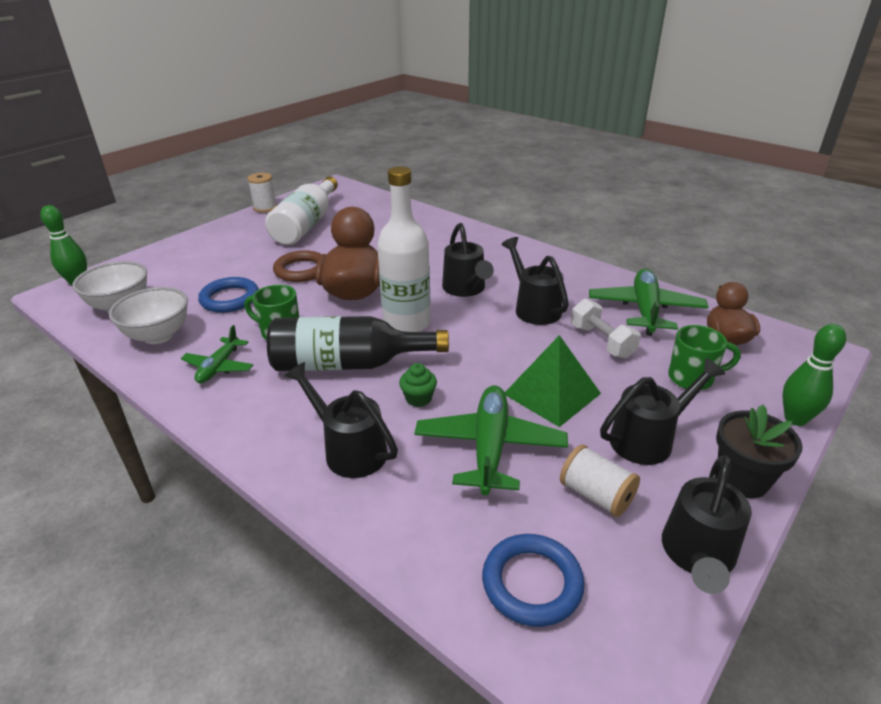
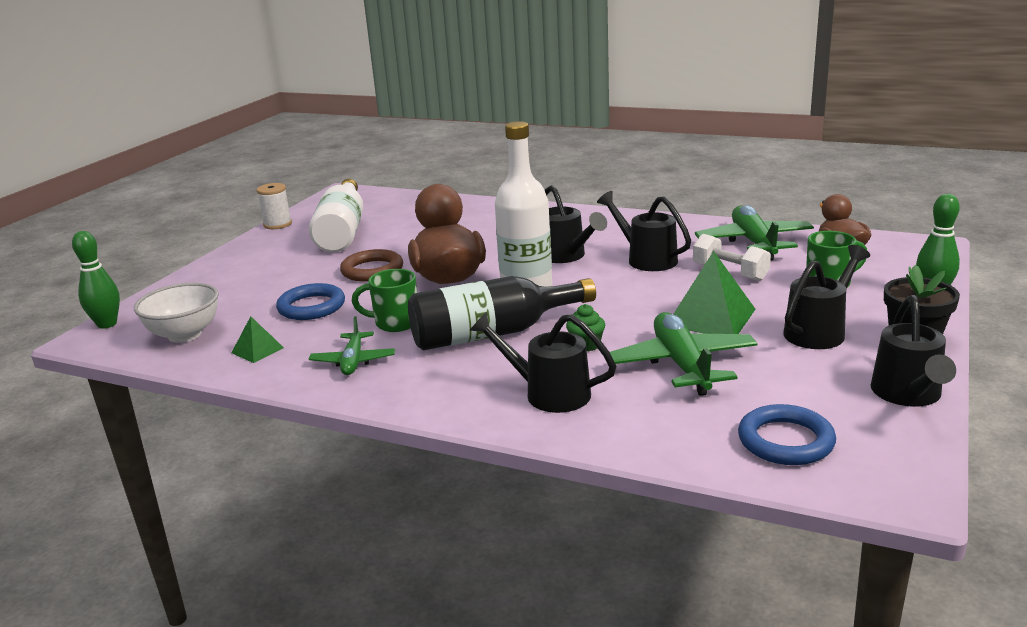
camera: 15 degrees left, 10 degrees down
(158, 336) = (257, 350): white bowl -> green pyramid
(596, 495) = (800, 376): white spool -> none

